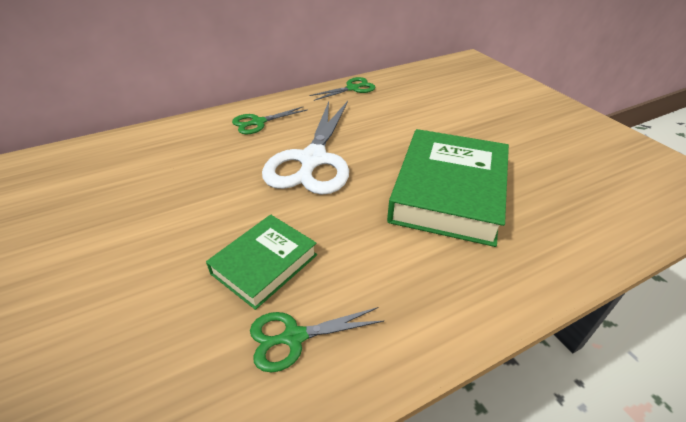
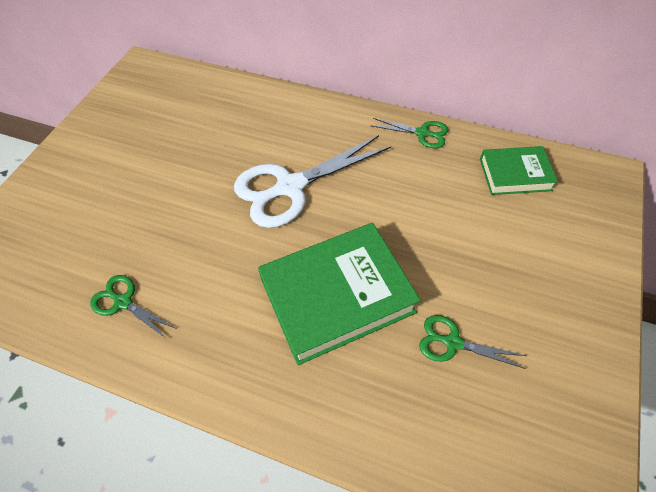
camera: 50 degrees right, 15 degrees up
(258, 122) = (302, 121): green scissors -> green scissors (453, 343)
(264, 264) = (165, 244): green book -> green book (515, 174)

